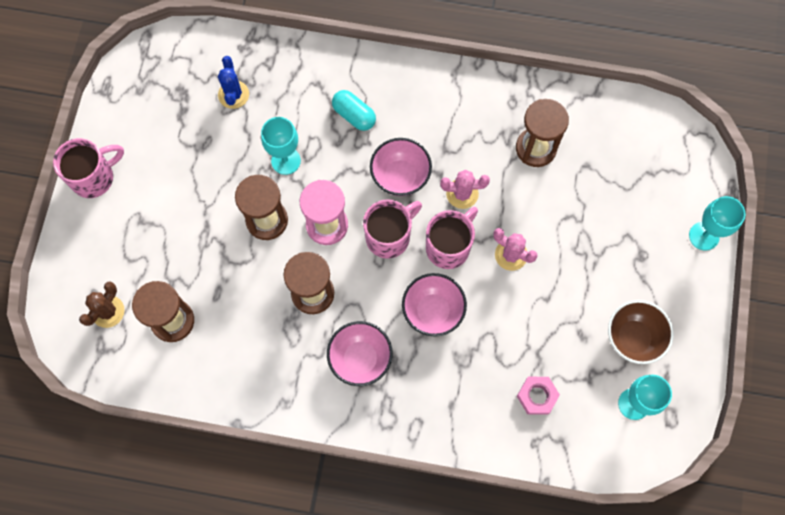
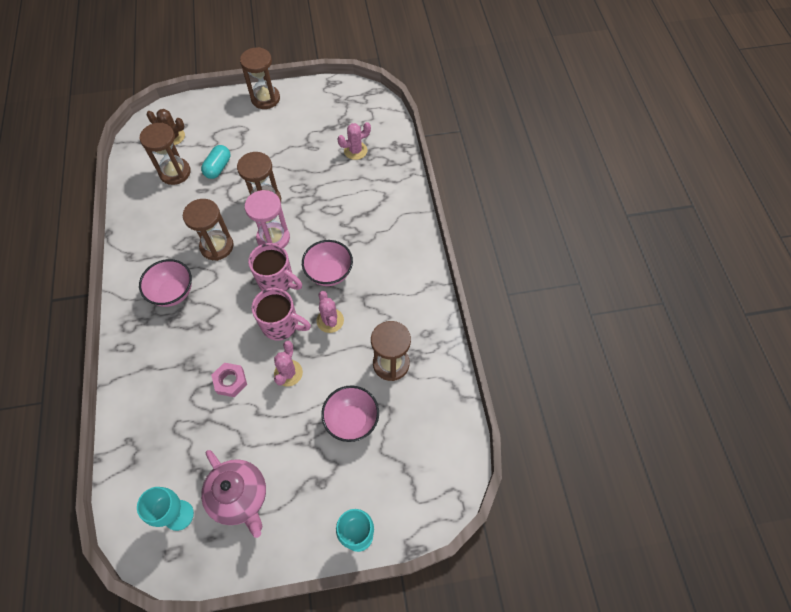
camera: 70 degrees right, 10 degrees down
(94, 177) = (265, 98): pink mug -> brown hourglass
(233, 94) = (355, 150): blue cactus -> pink cactus
(286, 161) = (316, 197): turquoise goblet -> none
(354, 115) = (369, 227): turquoise capsule -> turquoise capsule (218, 168)
(433, 311) = (223, 330): pink bowl -> pink bowl (352, 420)
(537, 396) = (169, 430): pink nut -> pink nut (230, 381)
(633, 338) = (240, 497): brown bowl -> pink teapot

